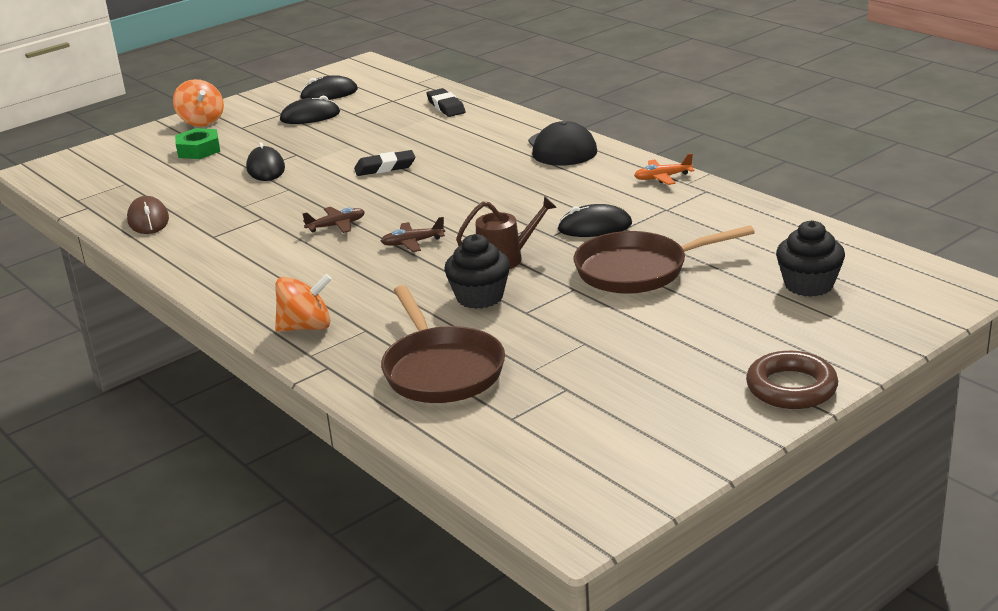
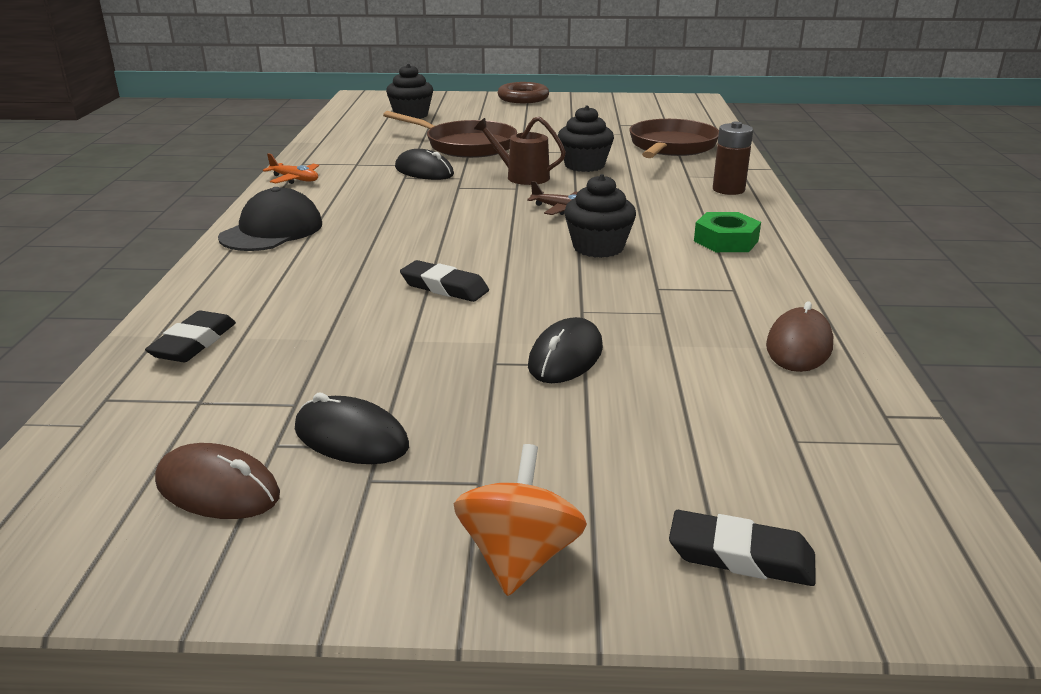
camera: 140 degrees left, 0 degrees up
(126, 148) = (740, 556): none -> black eraser
(198, 150) = (613, 457): green nut -> green nut (726, 241)
(306, 327) = (728, 189): orange spinning top -> brown battery
(329, 94) = (218, 488): black mouse -> brown mouse
(336, 226) = (598, 247): brown plane -> black cupcake

